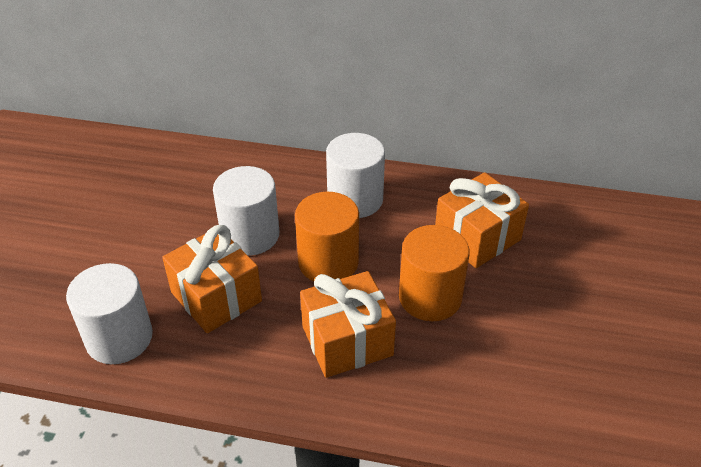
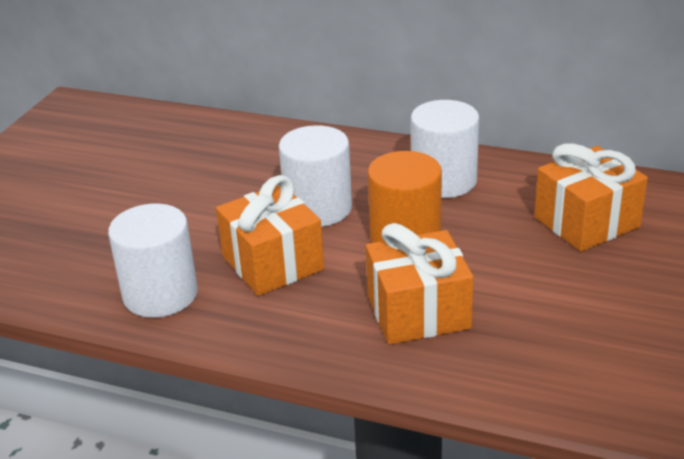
camera: 10 degrees right, 10 degrees down
(430, 297) = (522, 276): orange cylinder -> none

